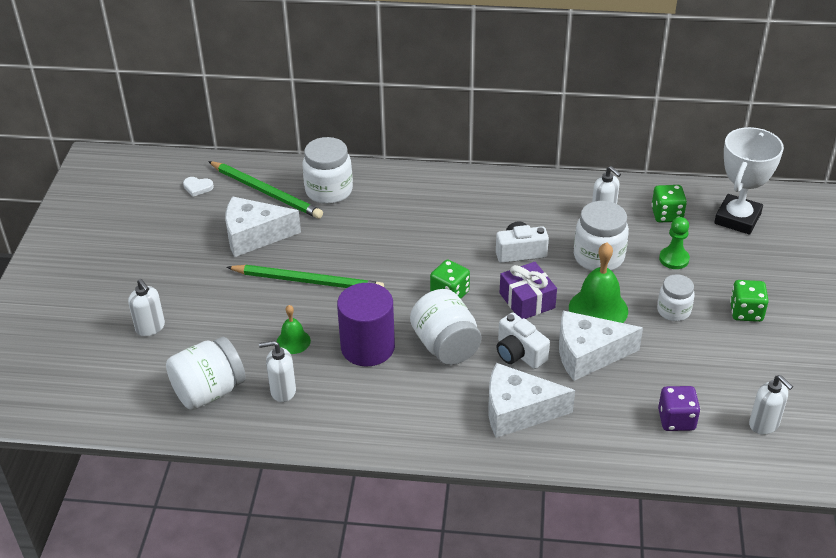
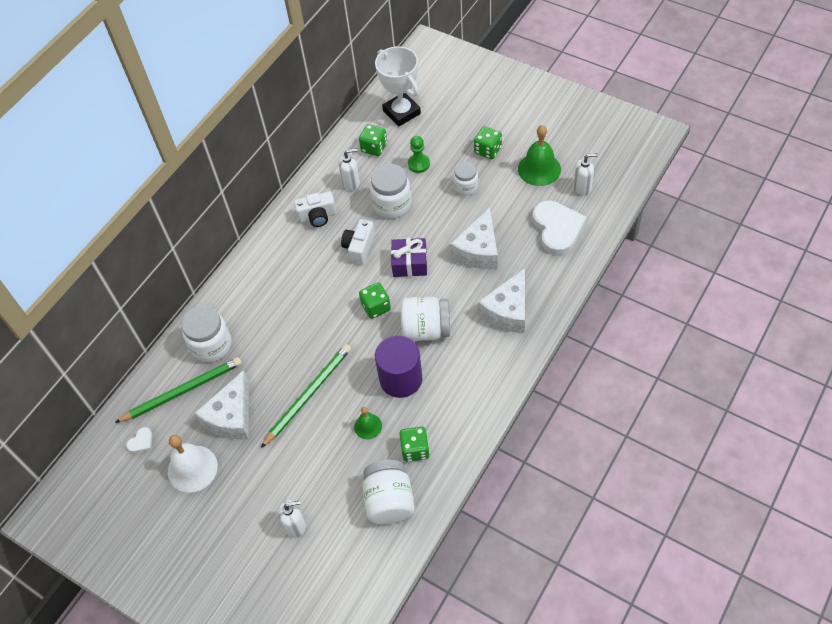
camera: 60 degrees left, 15 degrees up
(184, 231) = (192, 468): none -> white bell
(282, 391) = (415, 450): white soap dispenser -> green dice
(519, 353) = (457, 289): white camera -> white camera (317, 216)
(598, 309) = (441, 226): green bell -> green bell (539, 169)
(676, 420) = (557, 229): purple dice -> white heart

